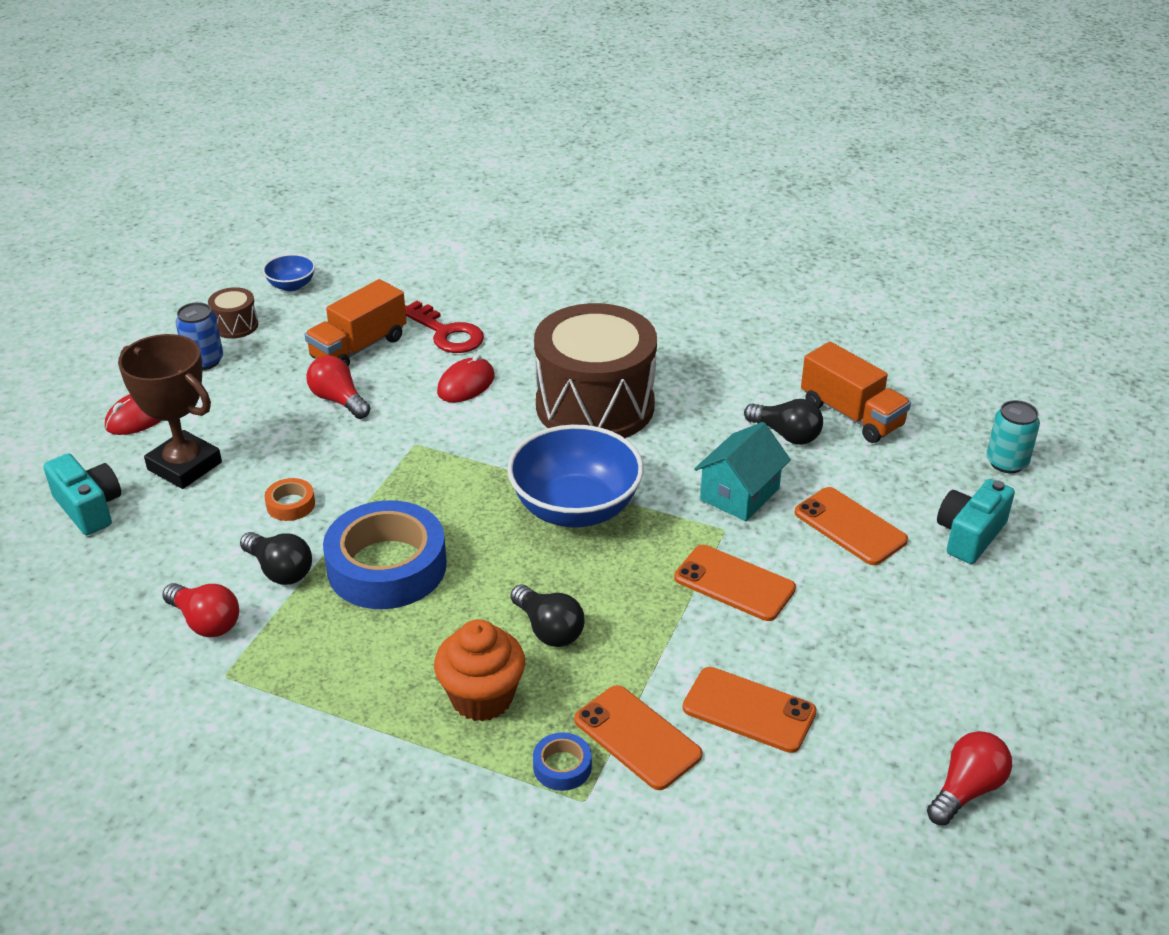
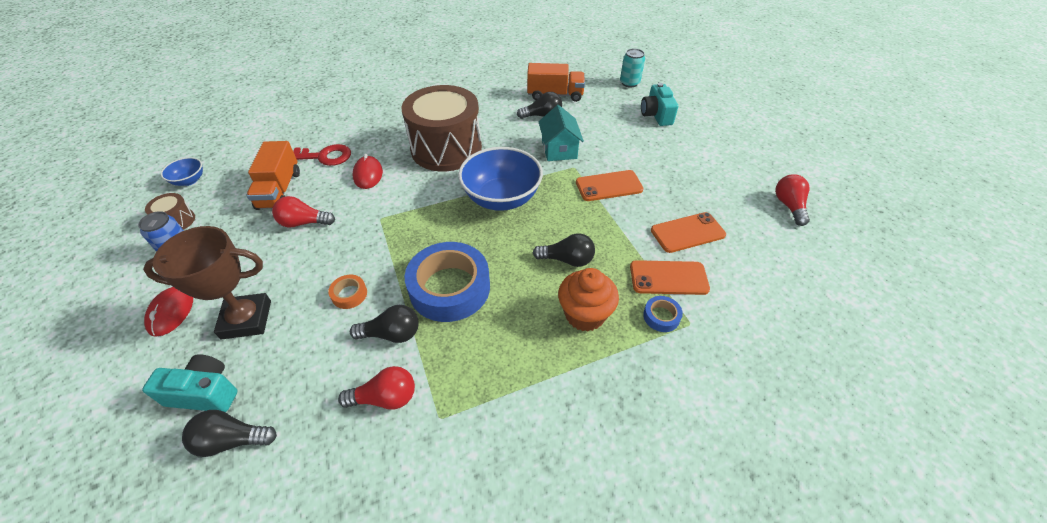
camera: 45 degrees left, 10 degrees up
(66, 562) = (232, 440): none -> black light bulb
(850, 526) = (615, 136): orange phone -> none

